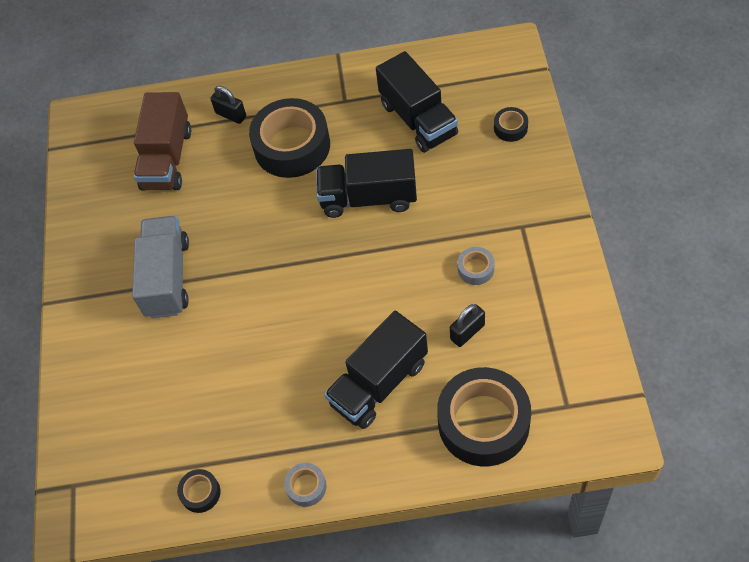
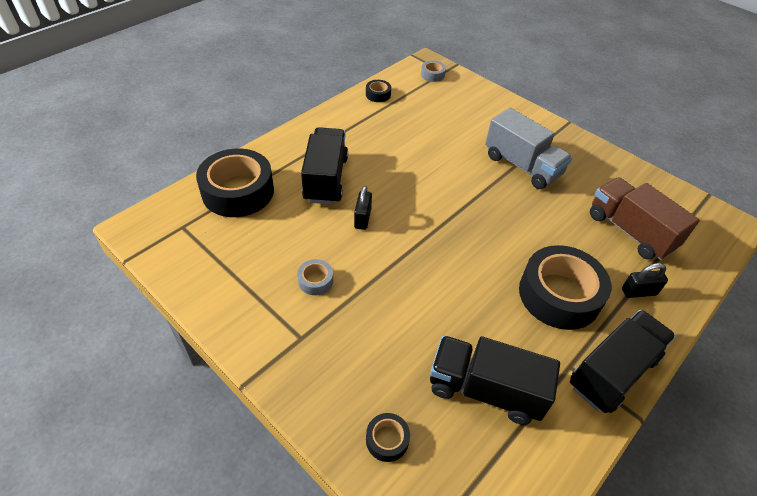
camera: 130 degrees right, 10 degrees down
(306, 487) = (324, 119): grey tape -> grey tape (432, 75)
(368, 198) = (452, 288): black truck -> black truck (613, 372)
(467, 332) = (288, 235): black padlock -> black padlock (362, 218)

